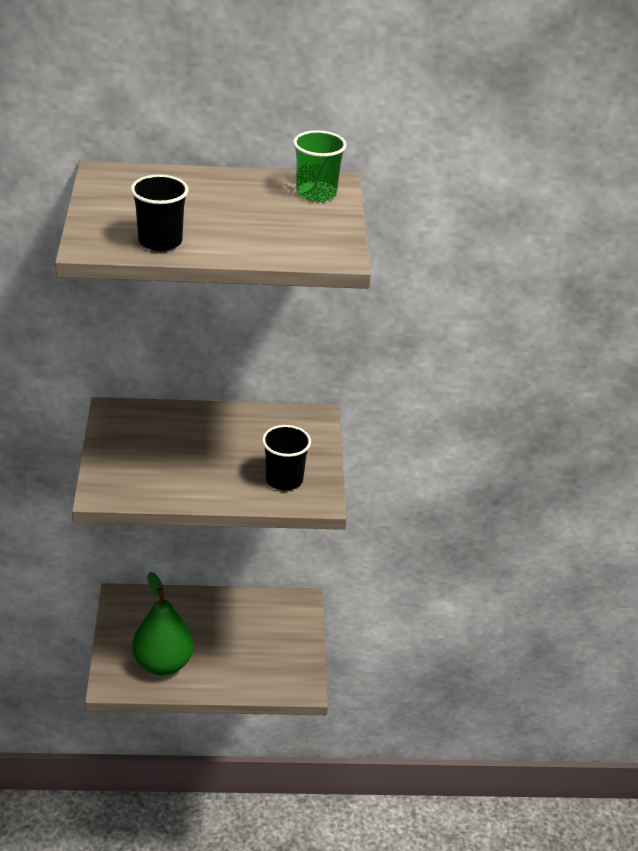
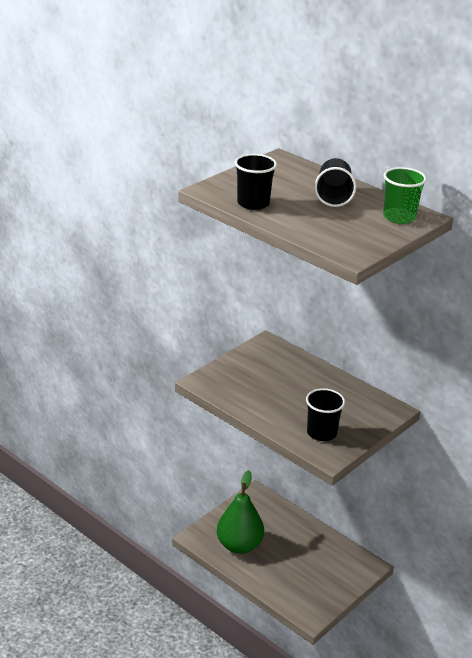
camera: 45 degrees right, 5 degrees down
(224, 197) = (333, 197): none -> black cup

